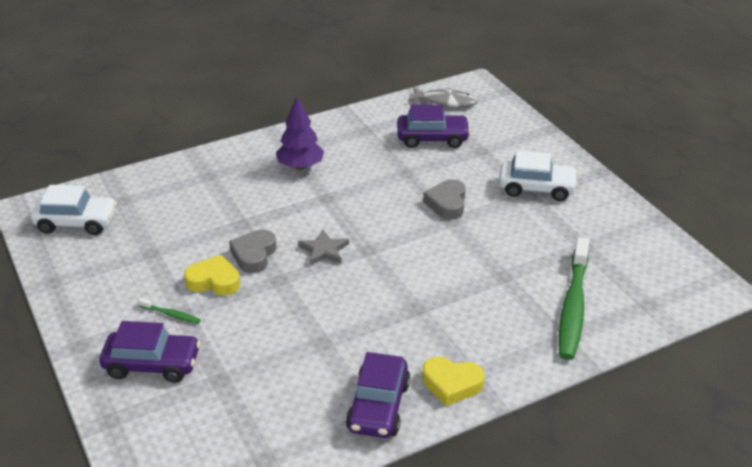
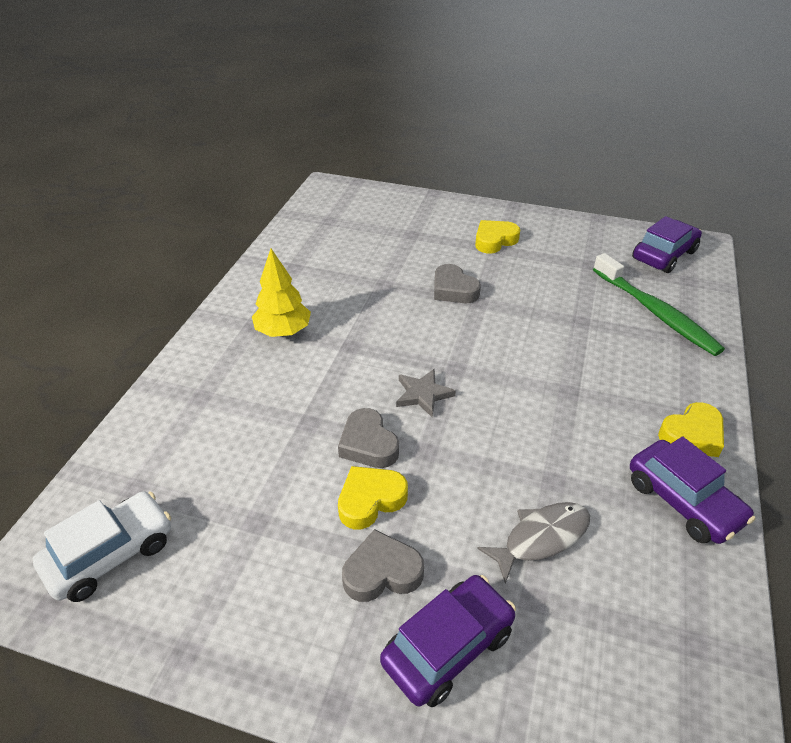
camera: 45 degrees left, 5 degrees up
(171, 314) = (382, 572): green toothbrush -> grey heart
(300, 166) = (283, 331): purple tree -> yellow tree
(432, 138) = (360, 244): purple car -> purple car (664, 255)
(446, 101) = (325, 210): grey fish -> grey fish (541, 538)
(536, 188) = (494, 240): white car -> yellow heart

